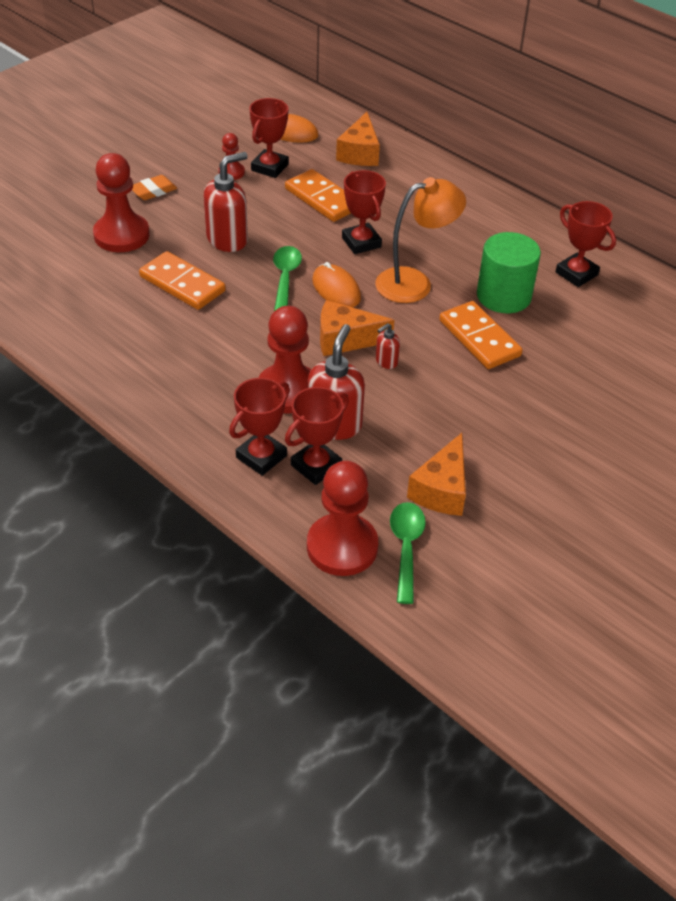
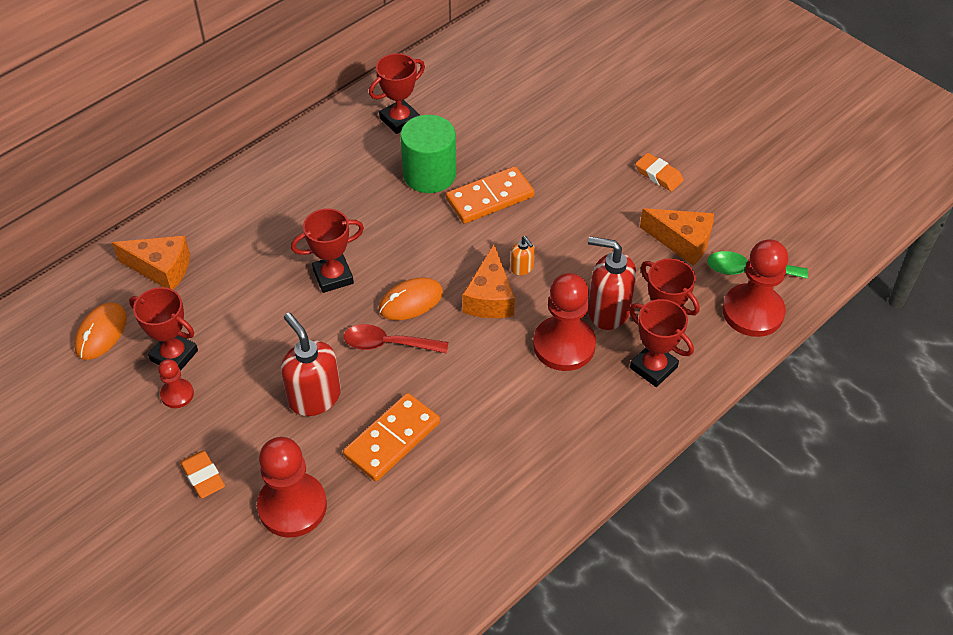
camera: 85 degrees left, 5 degrees up
(285, 277) = (387, 344): green spoon -> red spoon
(322, 199) = (247, 307): orange domino -> none
(386, 361) = (522, 268): red soap dispenser -> orange soap dispenser
(415, 283) = (405, 238): orange lamp -> none
(545, 474) = (658, 175): none -> orange eraser

